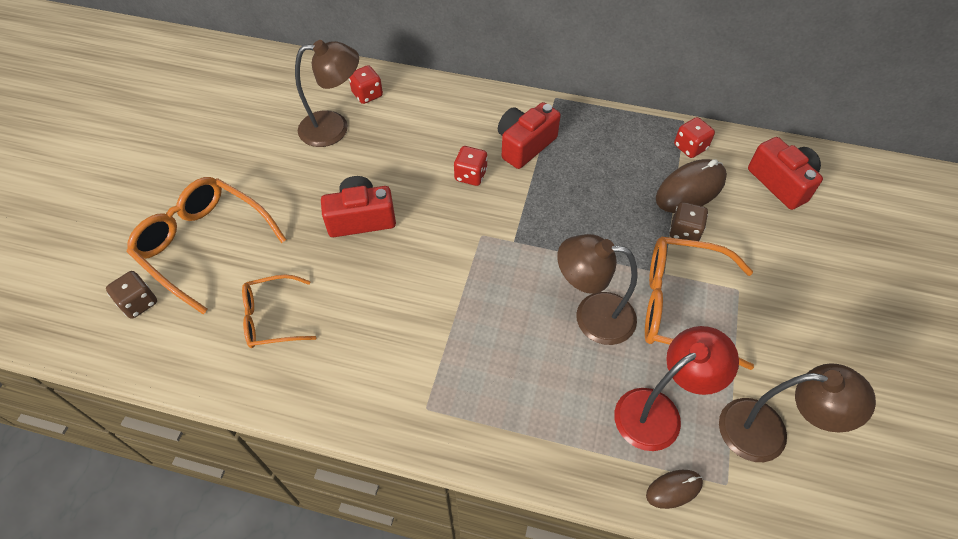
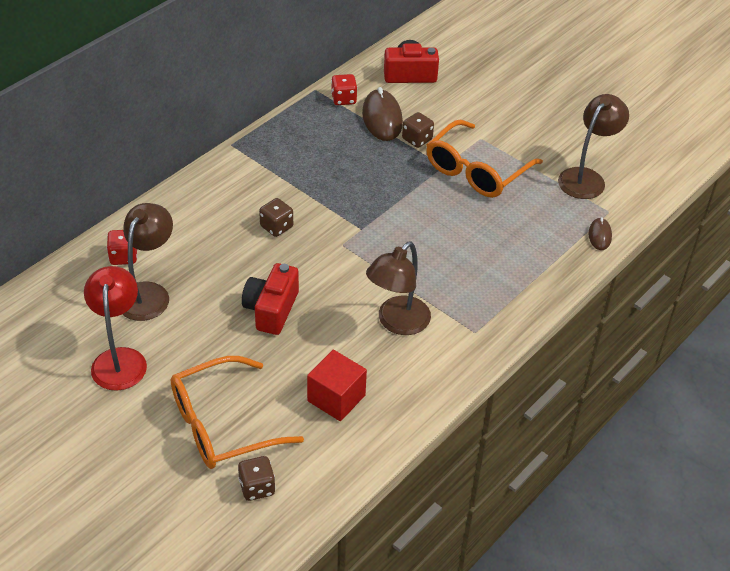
camera: 65 degrees left, 10 degrees down
(272, 318) = (336, 398): orange glasses -> red cube
(470, 175) = (276, 227): red dice -> brown dice
(525, 145) = (269, 183): red camera -> none
(592, 316) = (455, 216): brown lamp -> brown lamp (397, 323)
(658, 411) = (545, 218): red lamp -> red lamp (120, 359)

